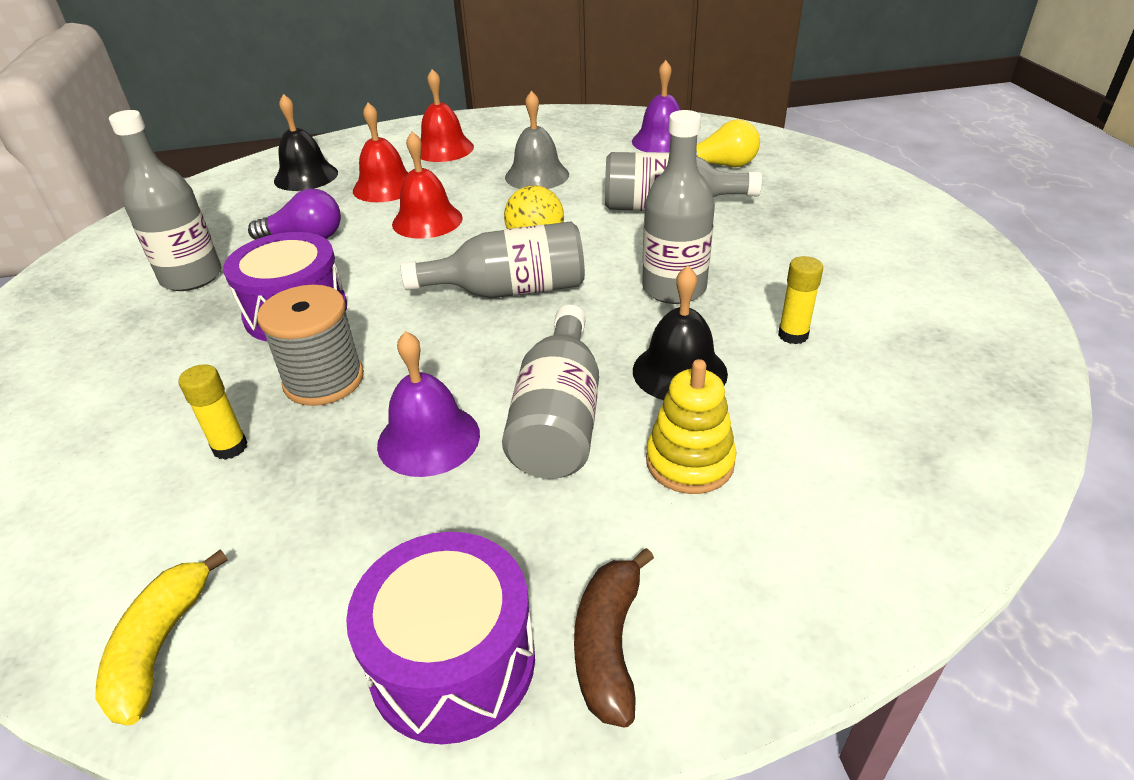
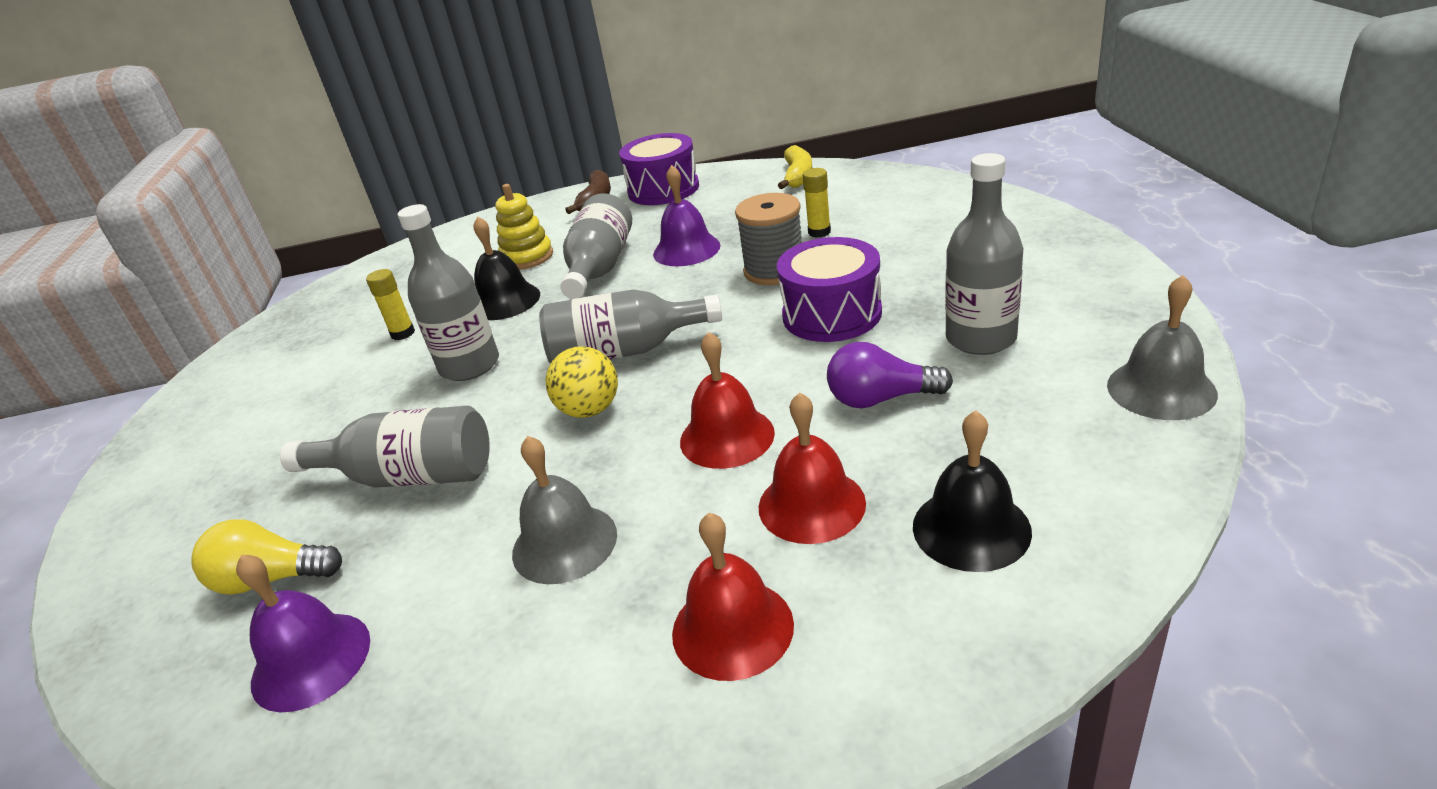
camera: 175 degrees left, 5 degrees down
(121, 233) = (1161, 389): none -> grey bell

